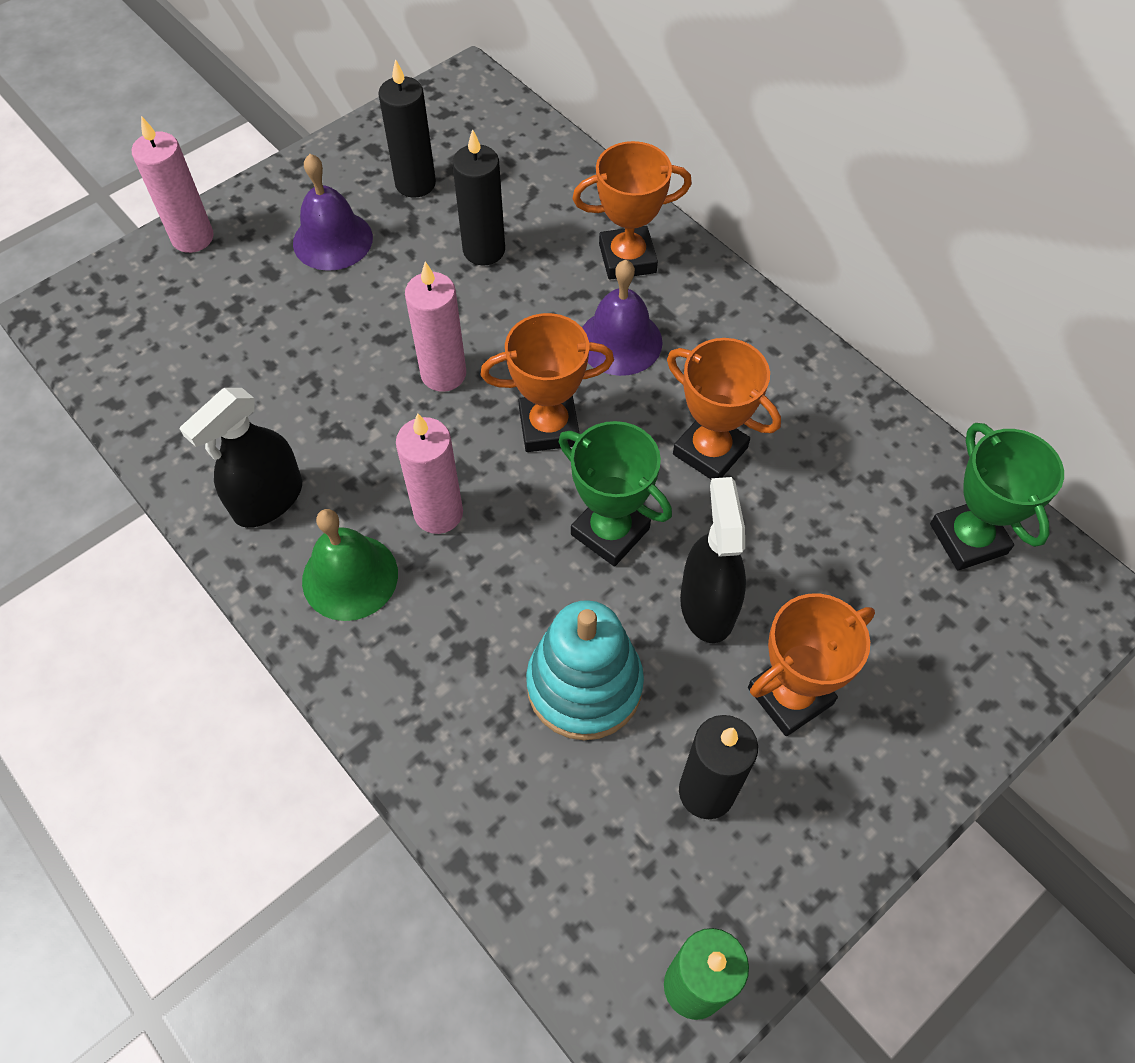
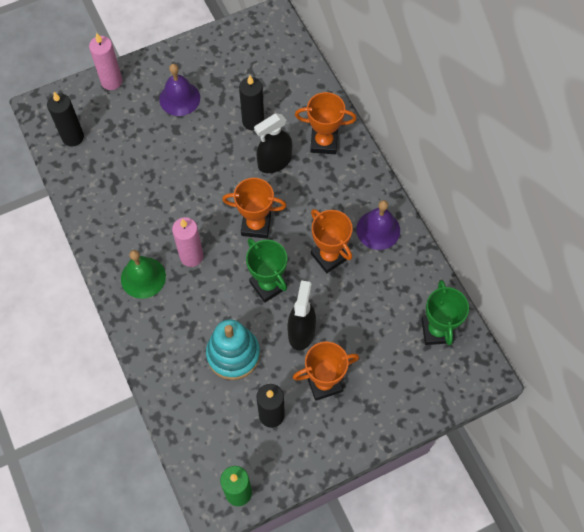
camera: 15 degrees right, 5 degrees up
(268, 499) = (115, 230): black spray bottle -> black spray bottle (274, 162)
(415, 183) = (229, 74): black candle -> black candle (73, 137)
(443, 374) = (214, 185): pink candle -> none
(620, 341) = (305, 188): purple bell -> purple bell (378, 230)

